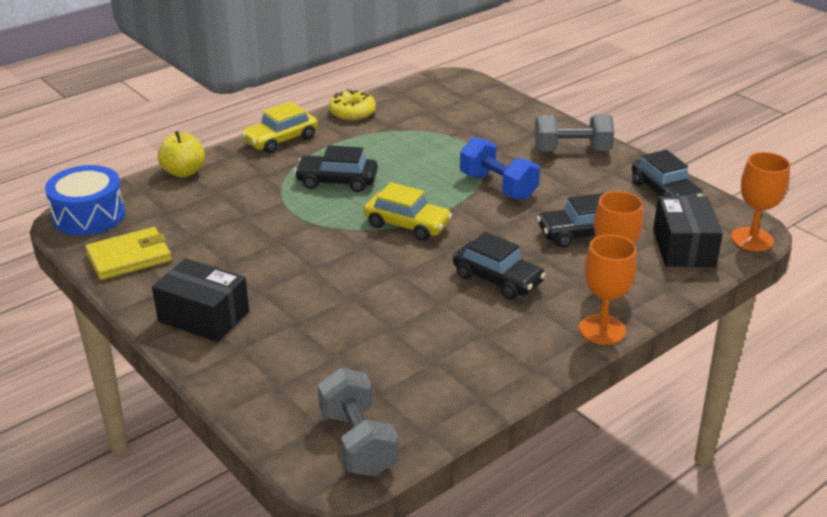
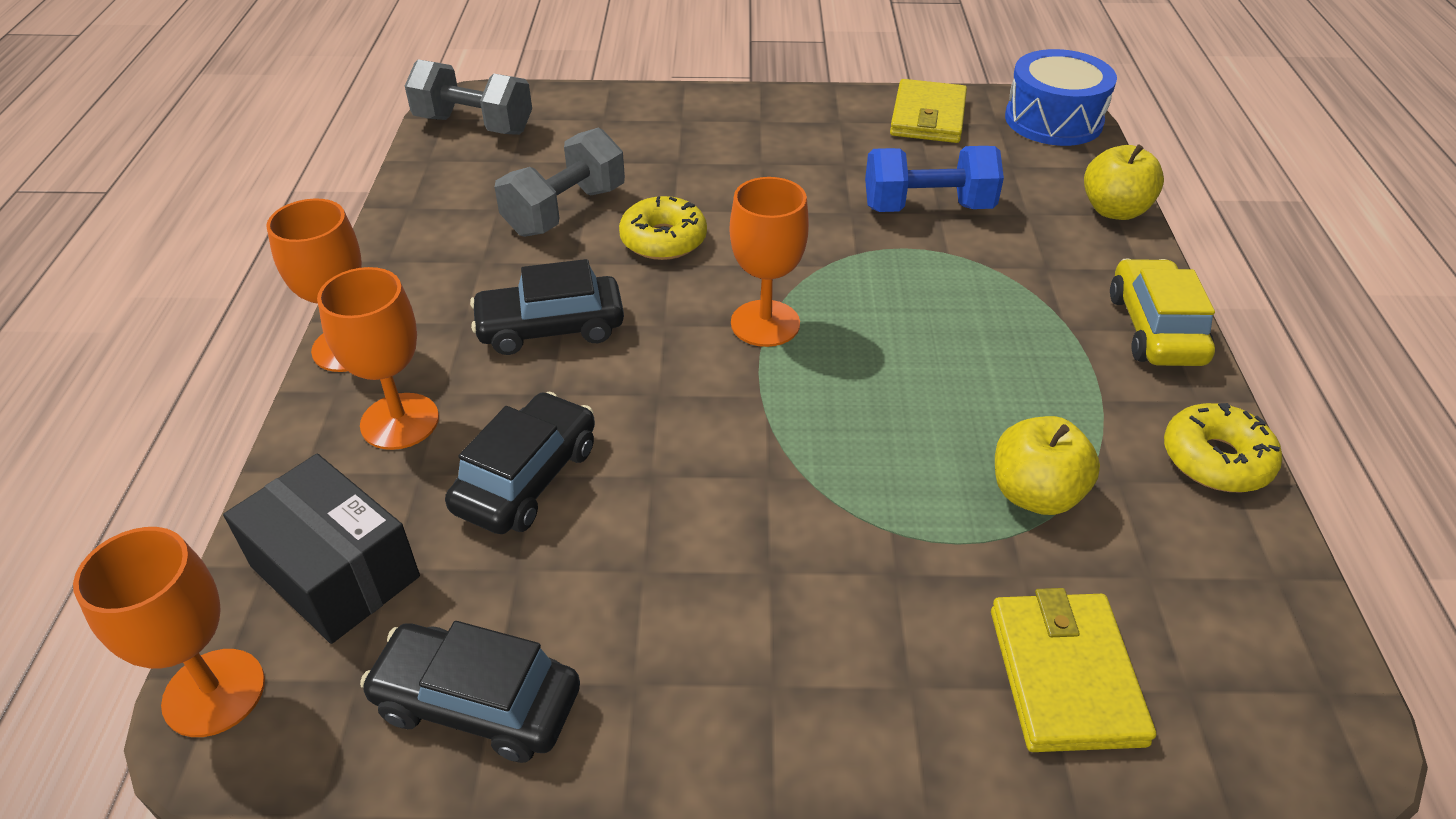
camera: 130 degrees right, 10 degrees up
(204, 316) = (760, 120): black box -> none
(337, 181) = (957, 321): black car -> none
(382, 285) = (663, 240): none -> yellow donut
(407, 225) = (765, 323): yellow car -> orange goblet
(421, 136) = (1035, 494): none -> yellow apple
(490, 112) = (1065, 675): none -> yellow wallet
(498, 186) = (761, 478): blue dumbbell -> blue dumbbell (927, 207)
(572, 151) = (773, 686): grey dumbbell -> grey dumbbell (565, 211)

